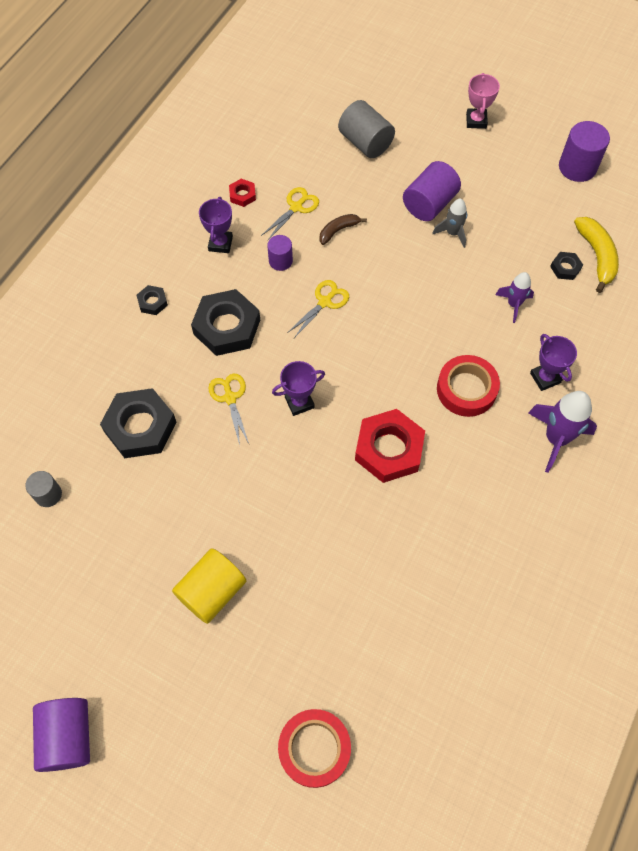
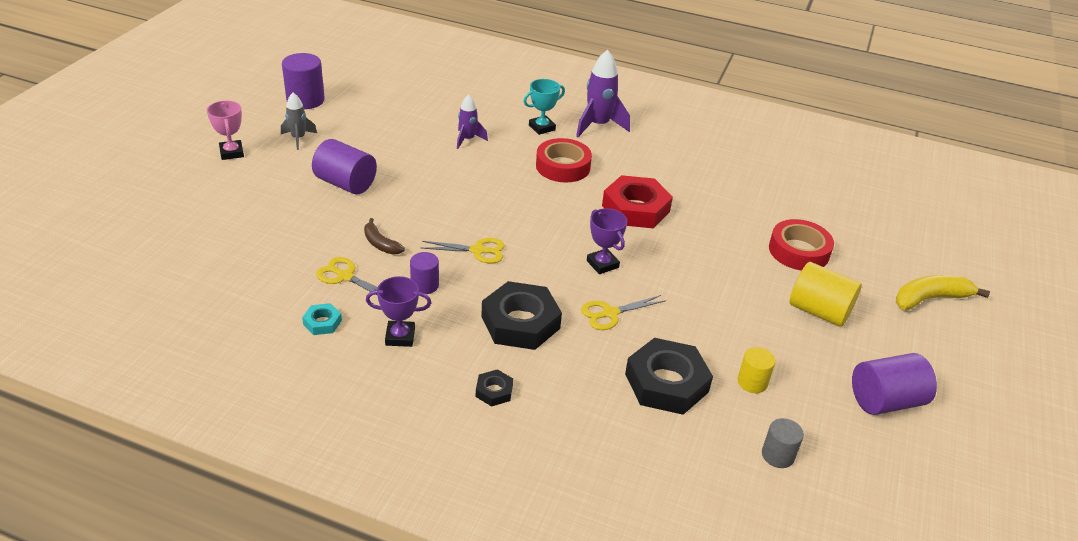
camera: 100 degrees left, 25 degrees down
(68, 737) = (1005, 397): purple cylinder -> purple cylinder (885, 401)
(129, 497) = (752, 382): none -> yellow cylinder
(242, 195) = (322, 322): red nut -> turquoise nut
(314, 749) = (911, 244): red tape -> red tape (798, 251)
(325, 302) = (478, 251): yellow scissors -> yellow scissors turned 150 degrees clockwise
(365, 143) = (250, 226): grey cylinder -> none
(452, 233) = (385, 170): grey rocket -> grey rocket (298, 138)
(476, 121) = (232, 153): pink trophy -> pink trophy turned 75 degrees clockwise
(545, 378) = (542, 127): purple trophy -> turquoise trophy
(565, 268) = (425, 112): black nut -> none
(596, 256) = (411, 97): yellow banana -> yellow banana (930, 299)

